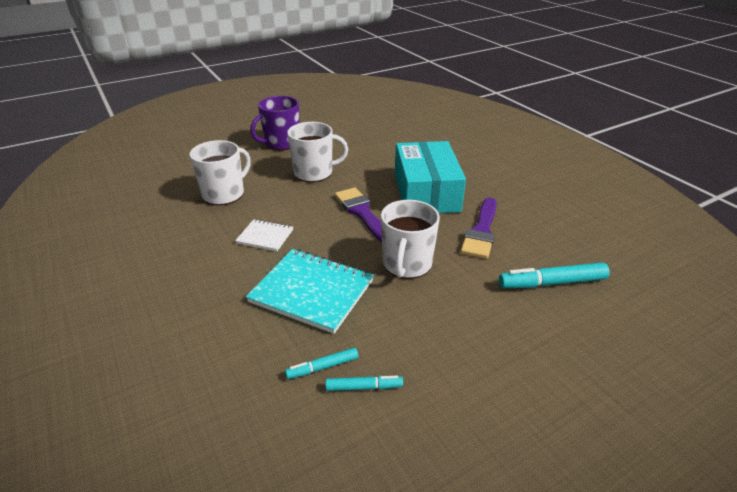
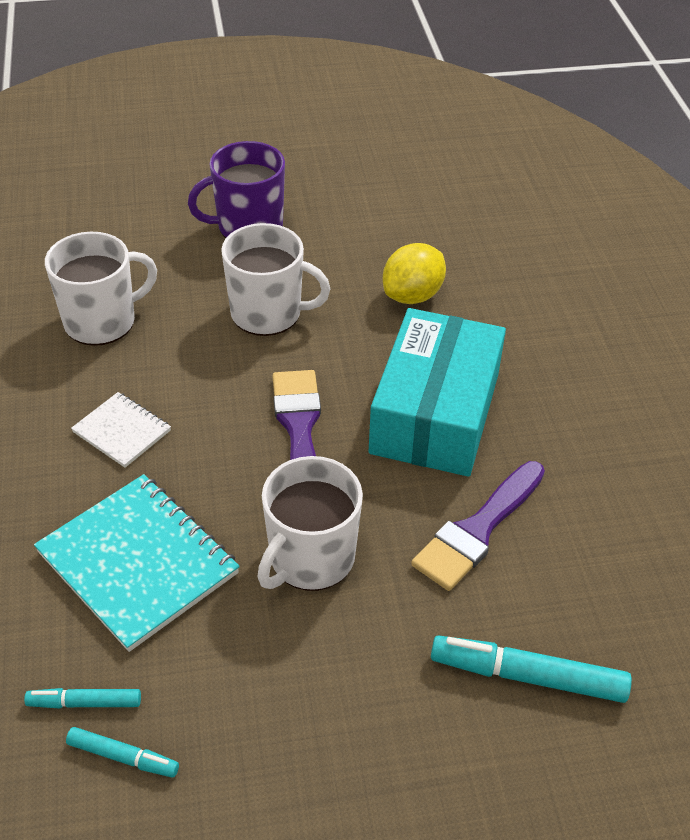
camera: 20 degrees right, 10 degrees up
(382, 152) = (412, 295): none -> yellow lemon

